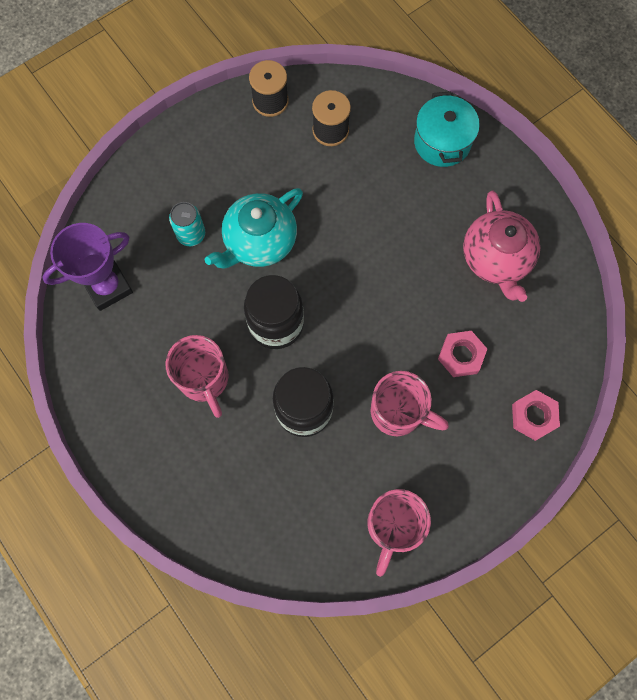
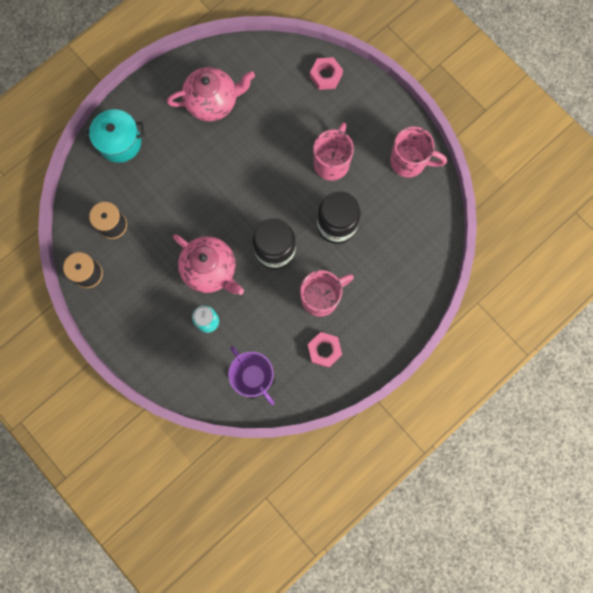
camera: 95 degrees left, 5 degrees up
(259, 241) = (210, 270): turquoise teapot -> pink teapot
(461, 355) = (287, 123): pink nut -> pink nut (324, 350)

